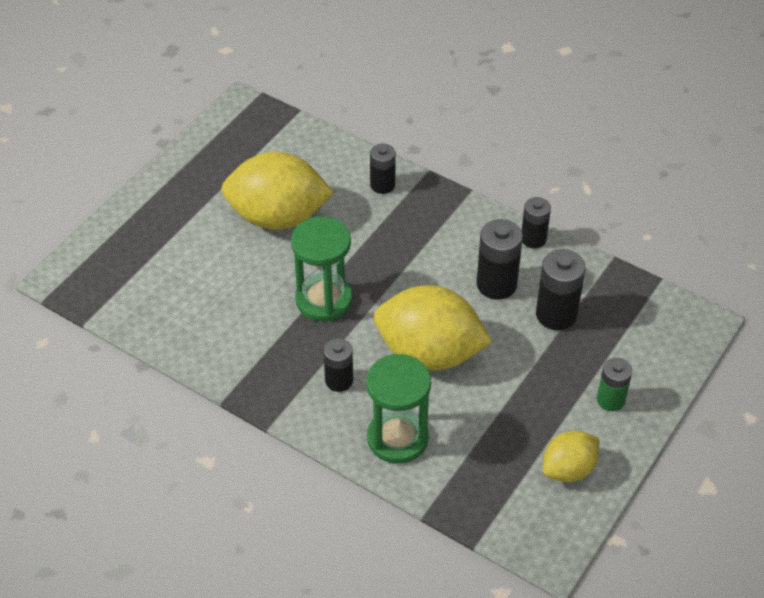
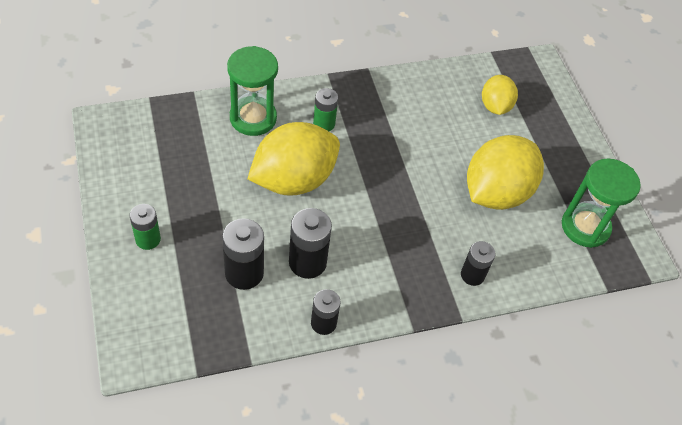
camera: 125 degrees right, 5 degrees up
(324, 300) = (395, 162): green hourglass -> green hourglass (585, 227)
(339, 380) = (324, 123): black battery -> green battery
(568, 469) = (134, 174): yellow lemon -> yellow lemon (495, 106)

